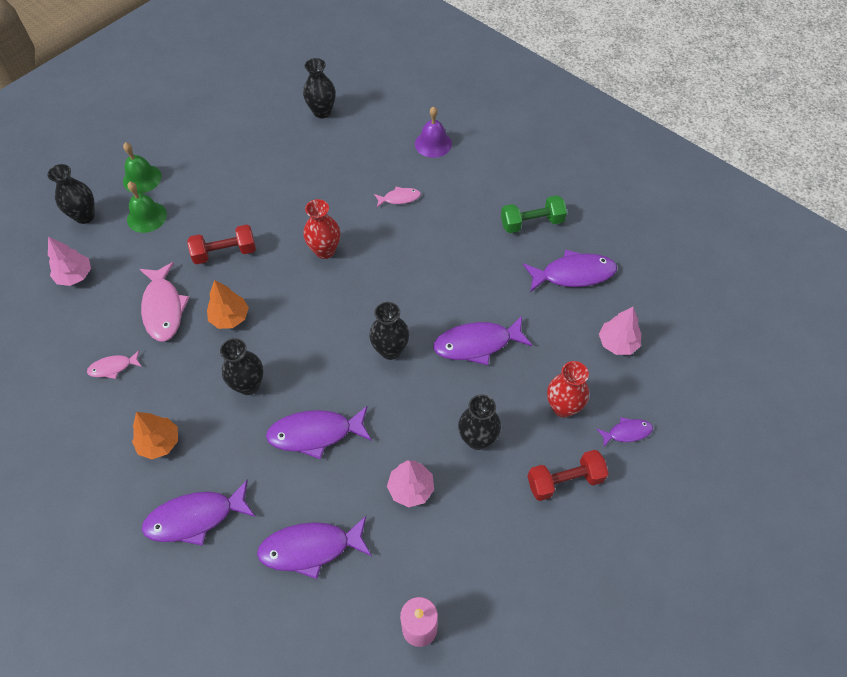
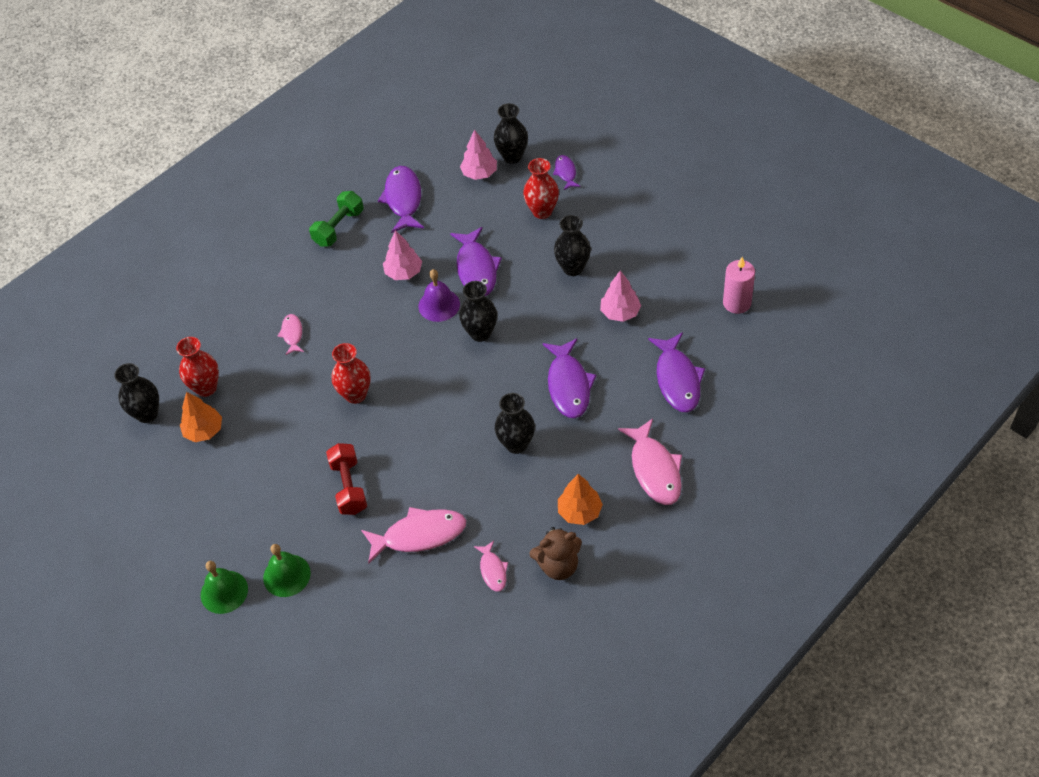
camera: 85 degrees left, 5 degrees down
(75, 276) = (367, 636): pink tree -> pink tree (404, 272)
(85, 216) = (276, 645): black vase -> black vase (512, 157)
(104, 423) = (558, 565): none -> brown teddy bear
(195, 518) = (654, 469): purple fish -> pink fish
(230, 318) = (435, 471): orange tree -> orange tree (204, 431)
(345, 145) = (206, 388): none -> red vase
(433, 144) = (218, 308): purple bell -> purple bell (439, 305)
(532, 223) = (339, 228): green dumbbell -> green dumbbell turned 45 degrees clockwise
(565, 481) = (609, 212): red dumbbell -> none

